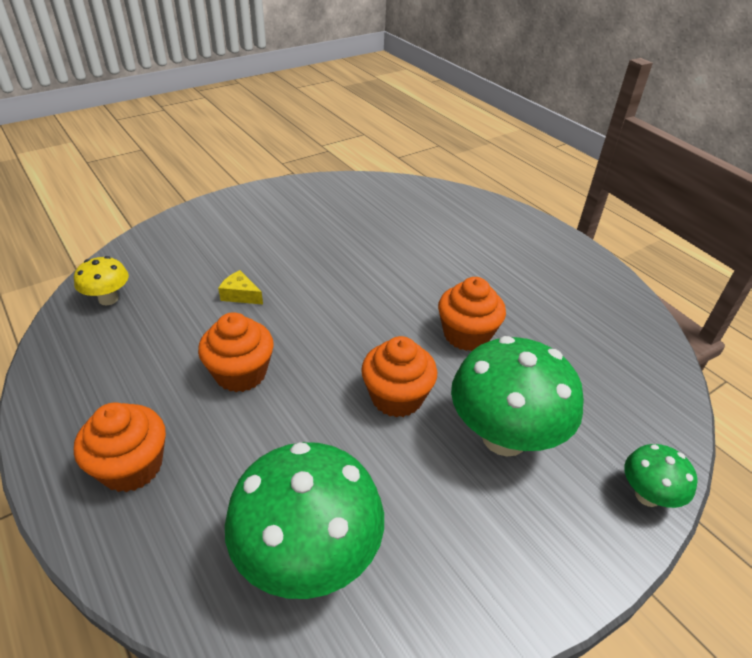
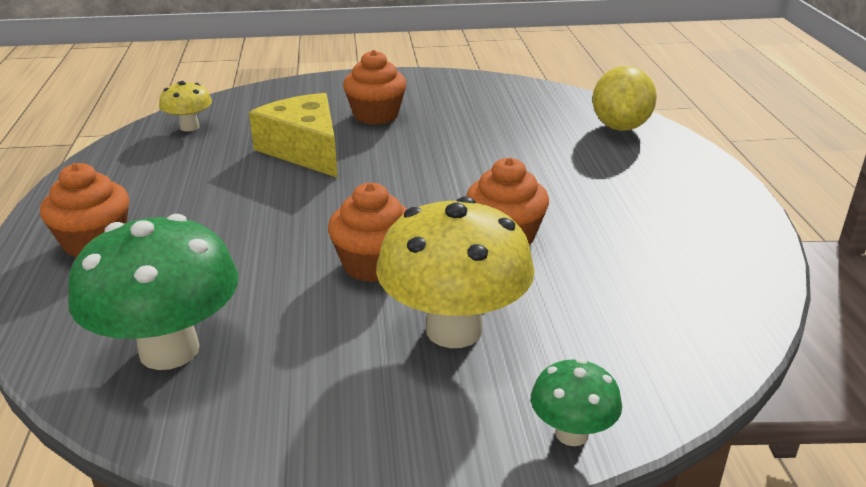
camera: 30 degrees right, 10 degrees down
(240, 295) = (304, 150): yellow cheese -> yellow cheese, size x2.30
(240, 373) = (246, 206): orange cupcake -> orange cupcake (376, 115)
(459, 205) = (620, 127): none -> yellow lemon
(504, 437) = (454, 330): green mushroom -> yellow mushroom

